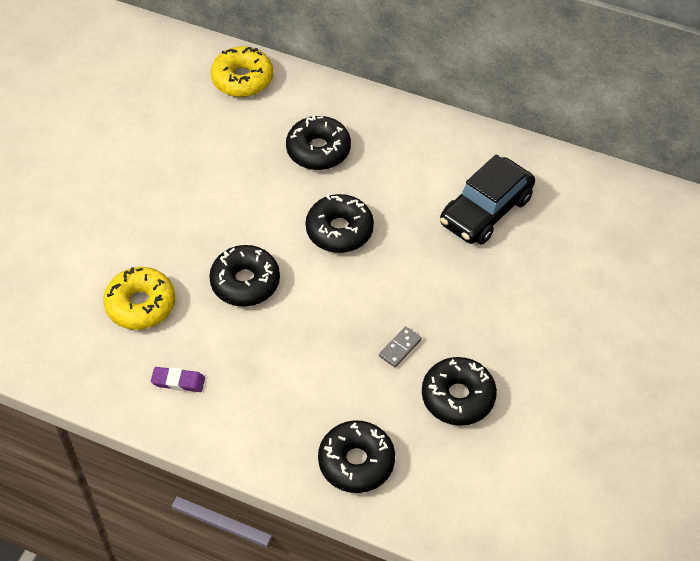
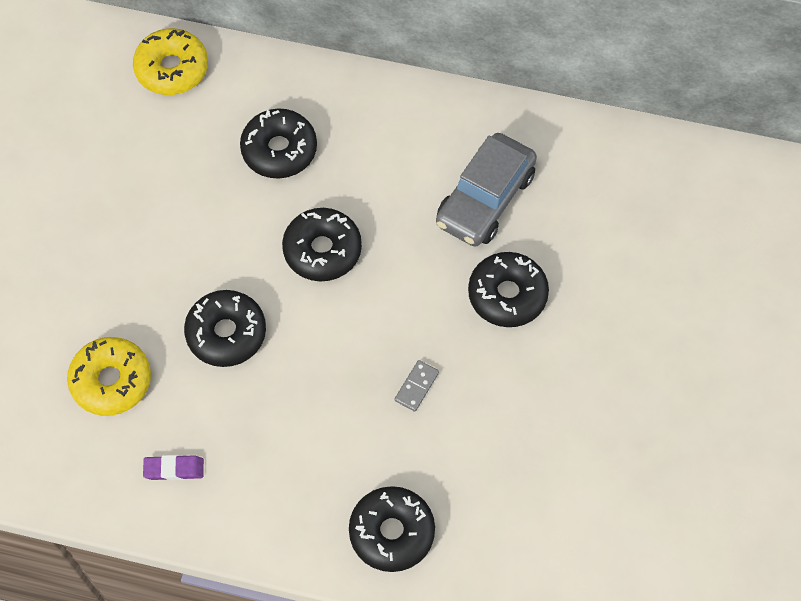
camera: 10 degrees left, 10 degrees up
(458, 397) = (490, 436): black donut -> black donut (507, 295)
(486, 211) = (485, 199): black car -> grey car

